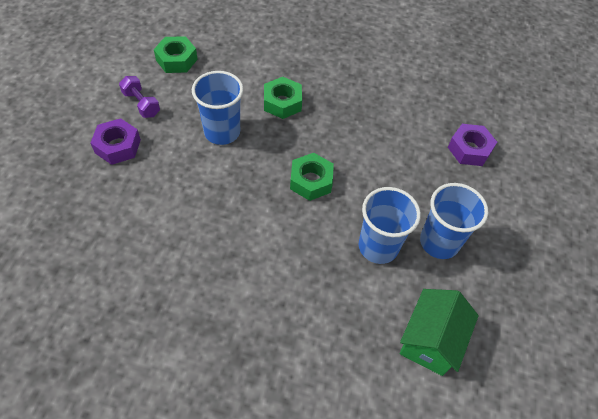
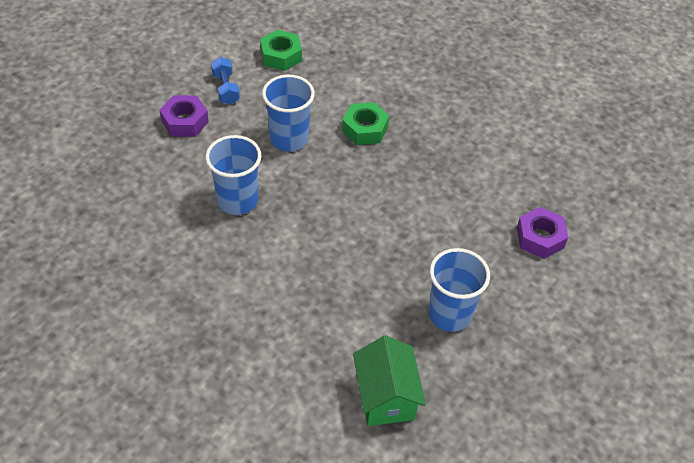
camera: 25 degrees right, 5 degrees down
(141, 104) = (225, 89): purple dumbbell -> blue dumbbell
(311, 181) = (351, 213): green nut -> none
(378, 246) = (384, 296): blue cup -> blue cup (237, 200)
(430, 341) = (386, 396): green house -> green house turned 60 degrees counterclockwise

